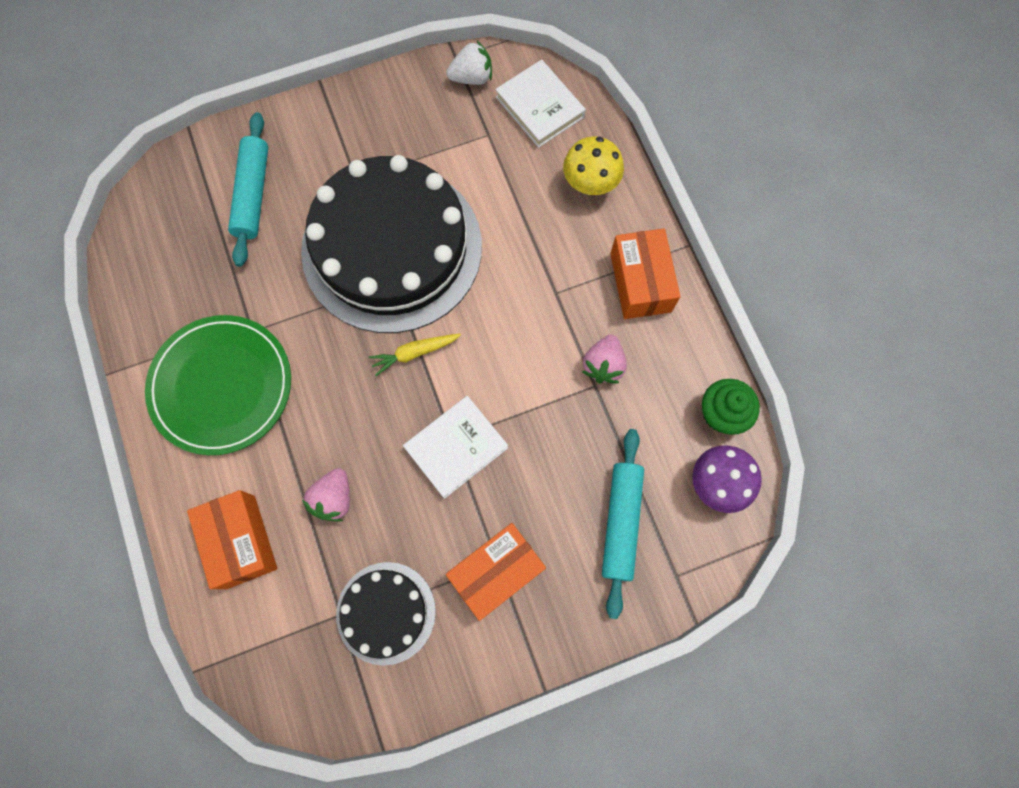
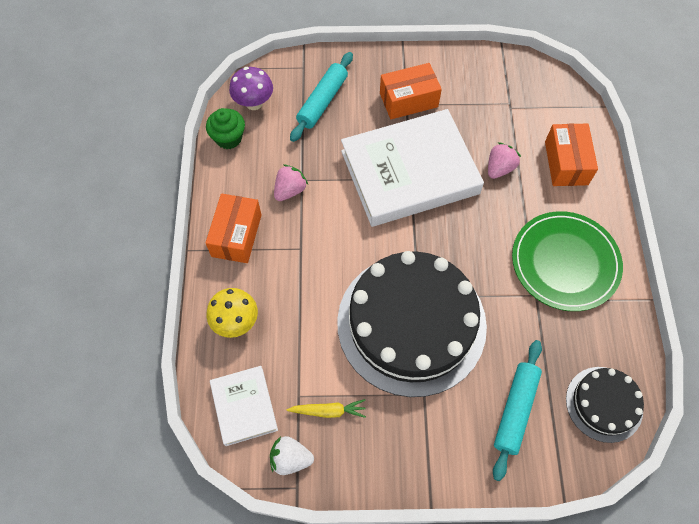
camera: 160 degrees left, 10 degrees down
(386, 612) = (482, 100): black cake -> black cake (604, 404)
(414, 353) = (418, 240): yellow carrot -> yellow carrot (328, 411)
(456, 448) = (409, 172): white book -> white book, size x2.02

